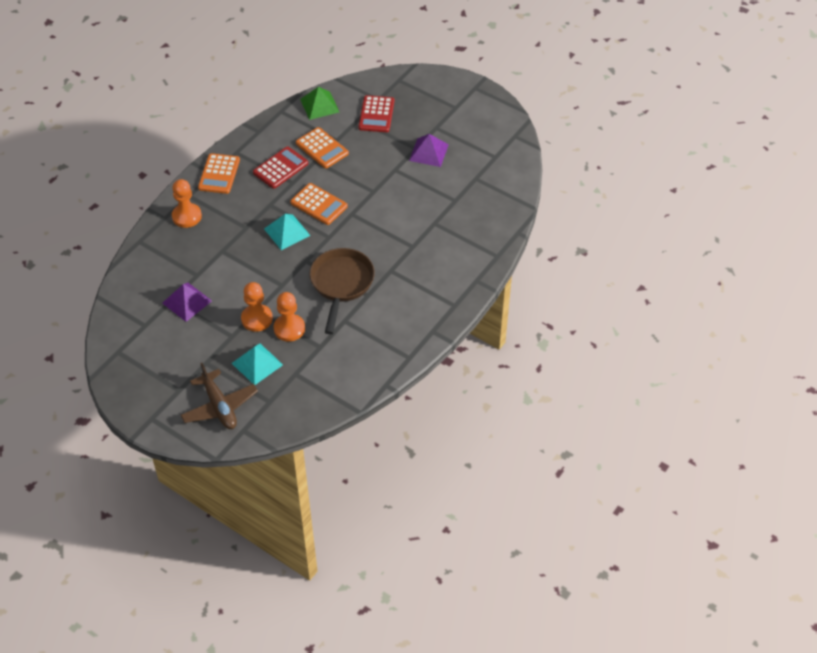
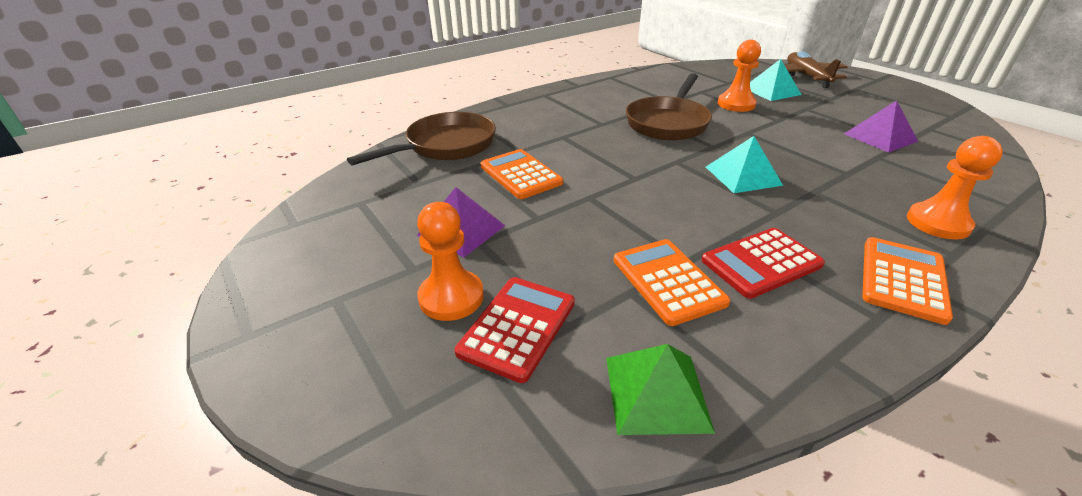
camera: 160 degrees left, 15 degrees down
(257, 319) = (777, 114): orange pawn -> orange pawn (451, 297)
(319, 204) = (687, 197): orange calculator -> orange calculator (520, 174)
(486, 215) = (446, 146): none -> brown pan

